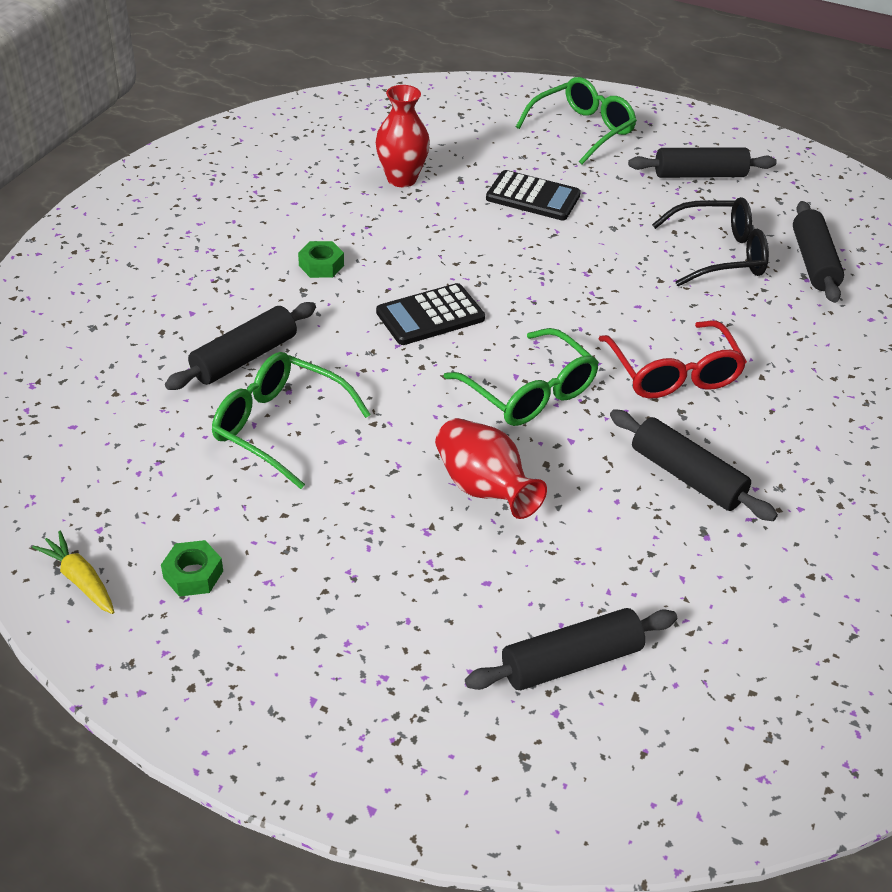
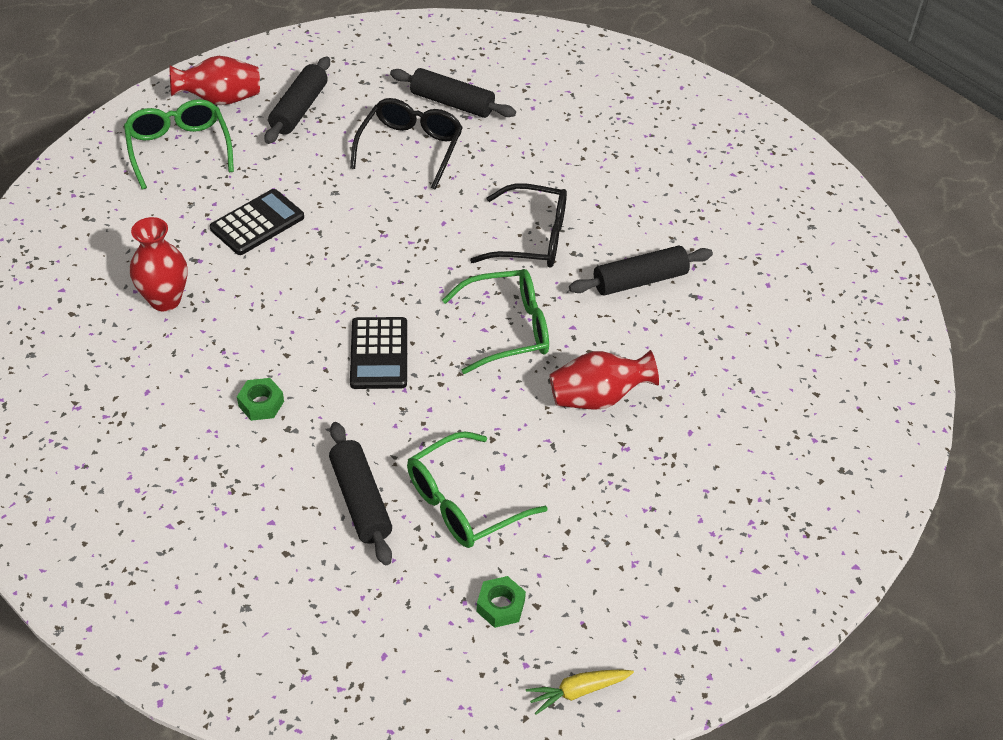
camera: 65 degrees left, 5 degrees up
(193, 574) = (605, 610): green nut -> green nut (500, 606)
(571, 661) = (776, 414): black rolling pin -> none
(664, 131) = (220, 99): none -> red vase
(673, 373) = (531, 238): red glasses -> black glasses

